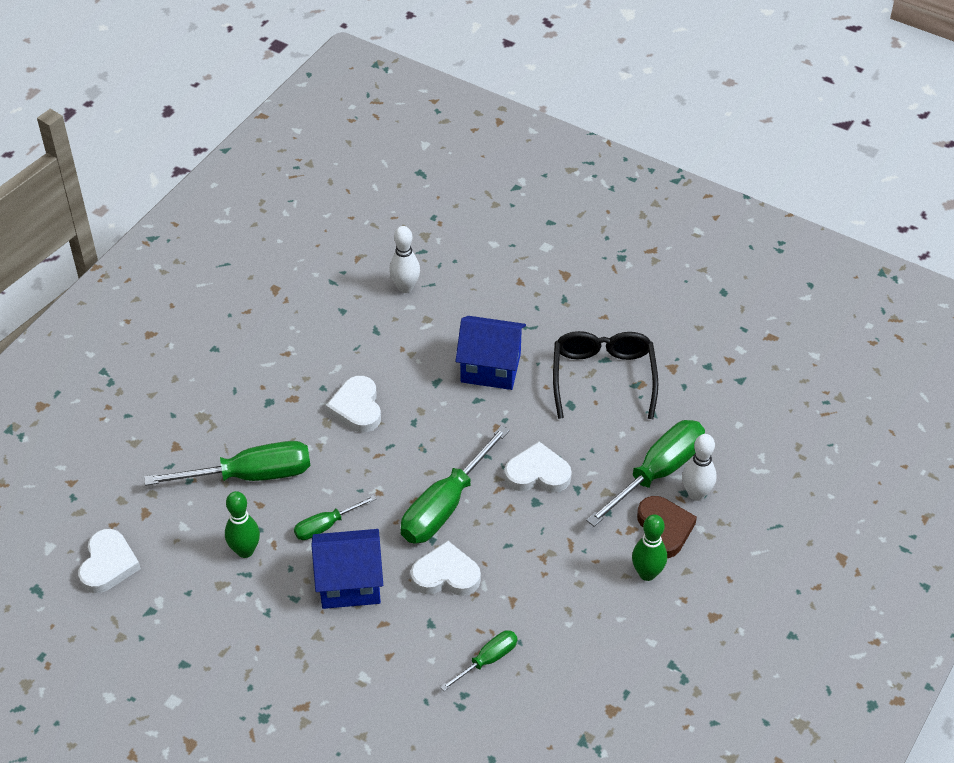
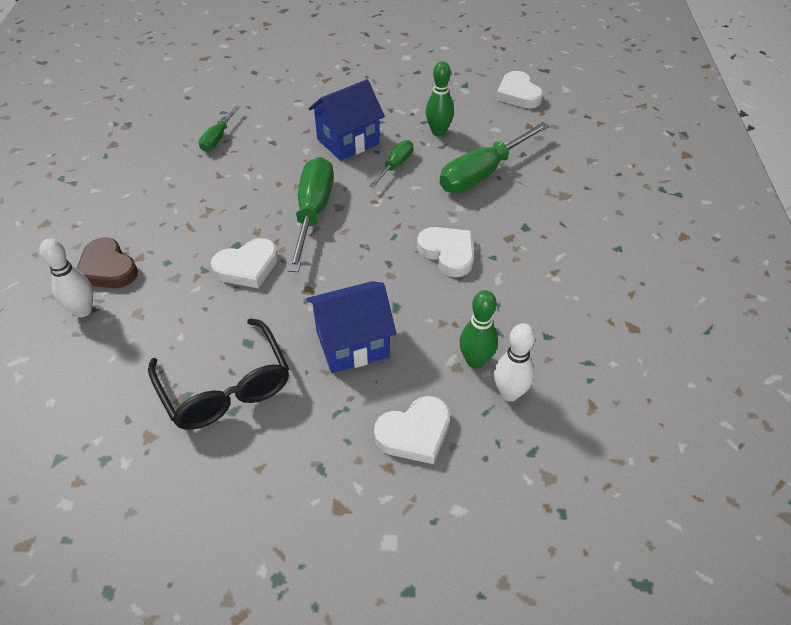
camera: 150 degrees right, 0 degrees up
(446, 575) = (280, 171): white heart -> white heart (414, 433)
(647, 573) = (112, 231): green bowling pin -> green bowling pin (475, 361)
(658, 472) = (128, 315): green screwdriver -> none

